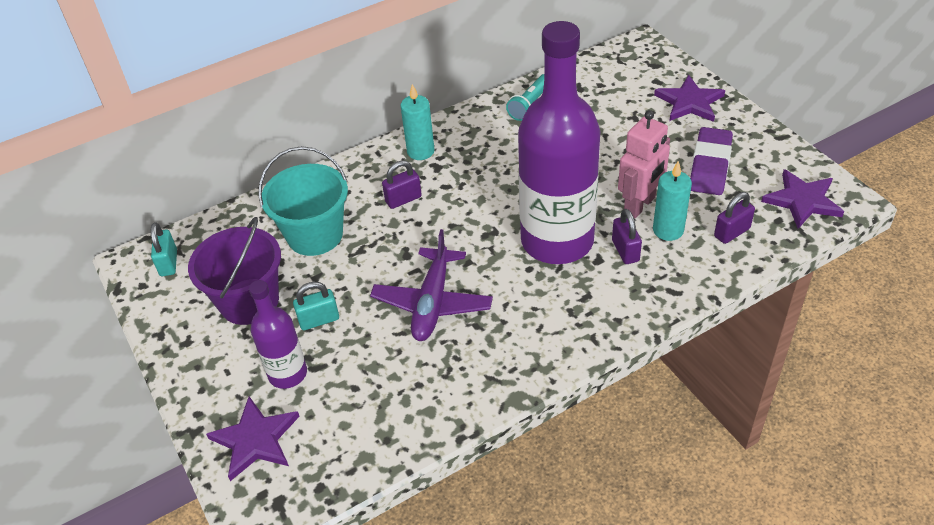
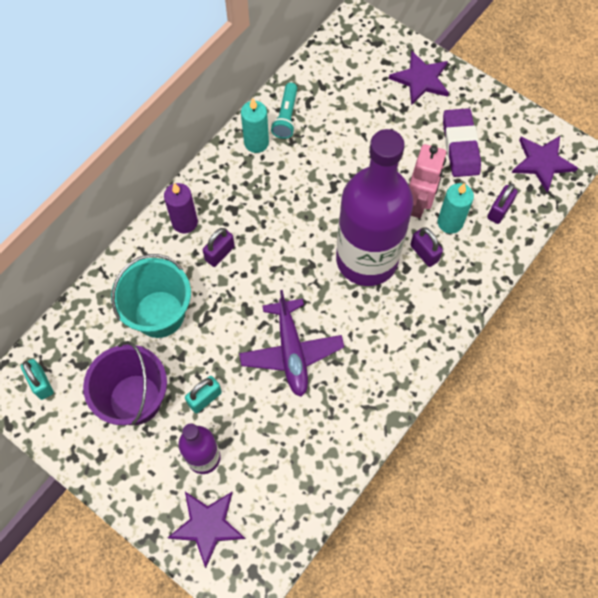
camera: 25 degrees left, 20 degrees up
(382, 166) = (185, 222): none -> purple candle
(420, 151) = (211, 196): turquoise candle -> turquoise candle (256, 143)

